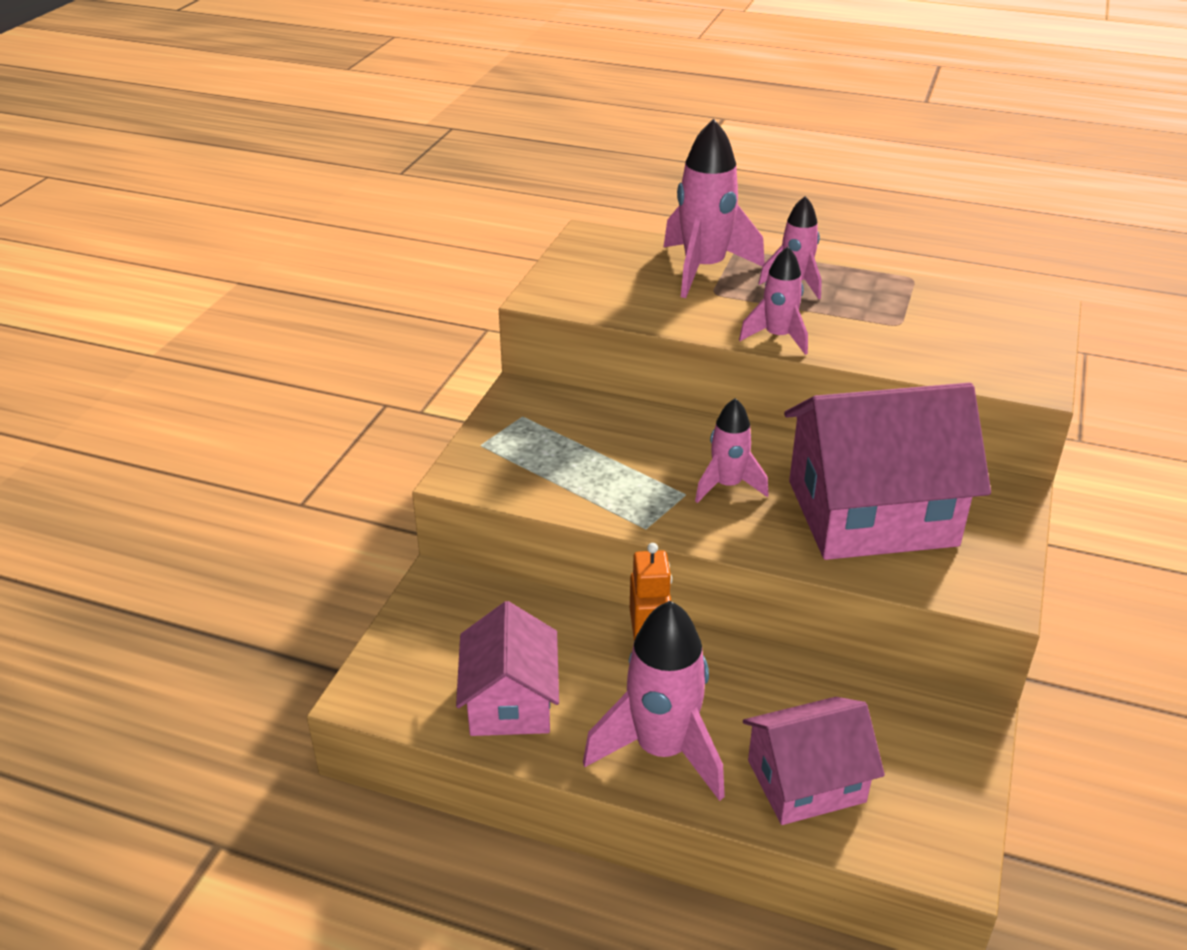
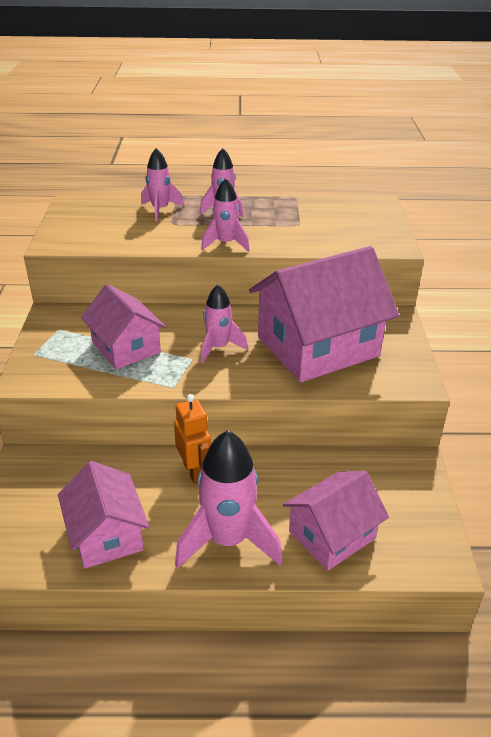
camera: 20 degrees left, 0 degrees up
(602, 459) = (126, 347): none -> pink house
(704, 269) = (160, 210): pink rocket -> pink rocket, size x0.59

